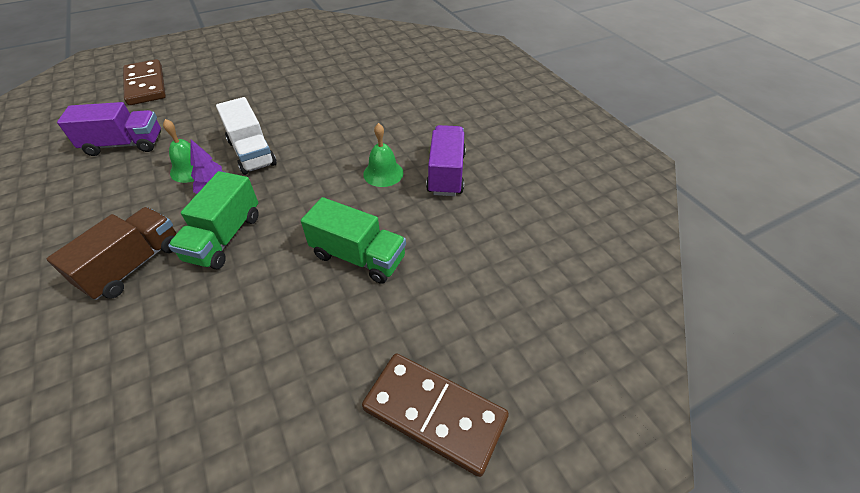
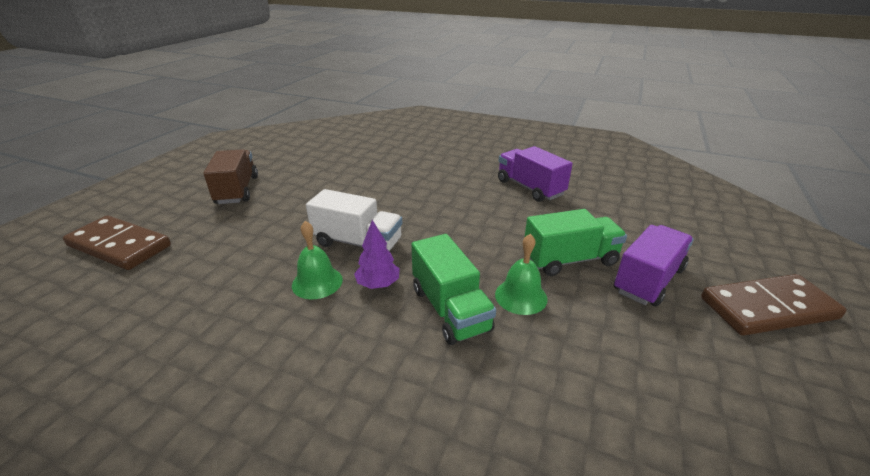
camera: 40 degrees left, 15 degrees down
(124, 145) = (191, 303): purple truck -> purple truck (648, 280)
(134, 265) = (405, 383): brown truck -> brown truck (237, 190)
(383, 173) = (490, 206): green bell -> green bell (521, 296)

